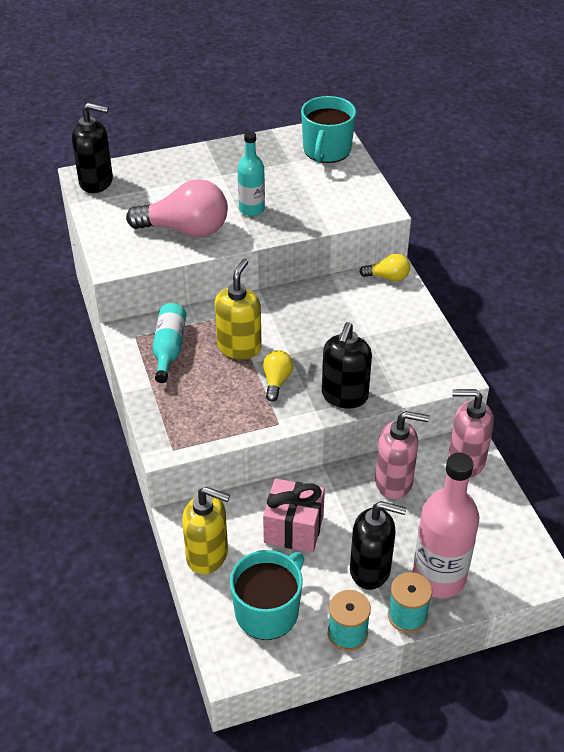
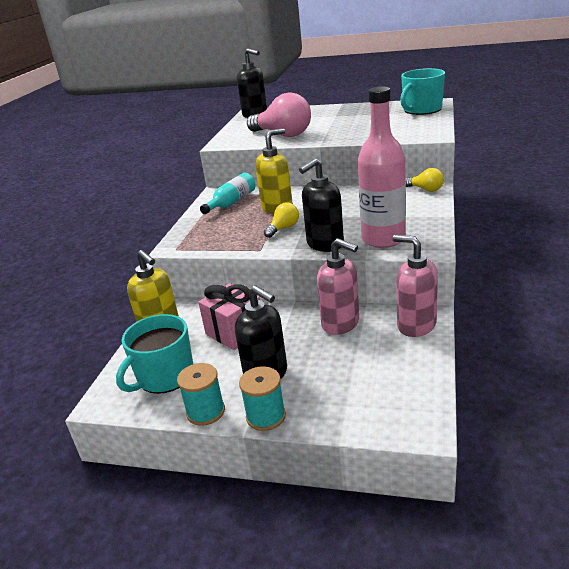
camera: 35 degrees right, 15 degrees down
(251, 209) = (337, 129): turquoise bottle -> none
(268, 611) = (164, 376): turquoise mug -> turquoise mug turned 150 degrees clockwise
(438, 577) = (319, 398): pink bottle -> pink bottle (383, 239)

